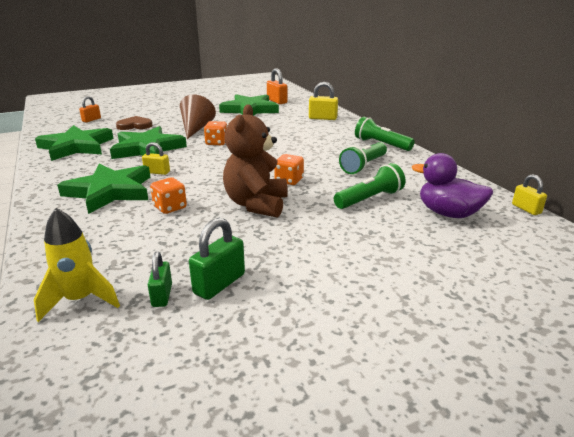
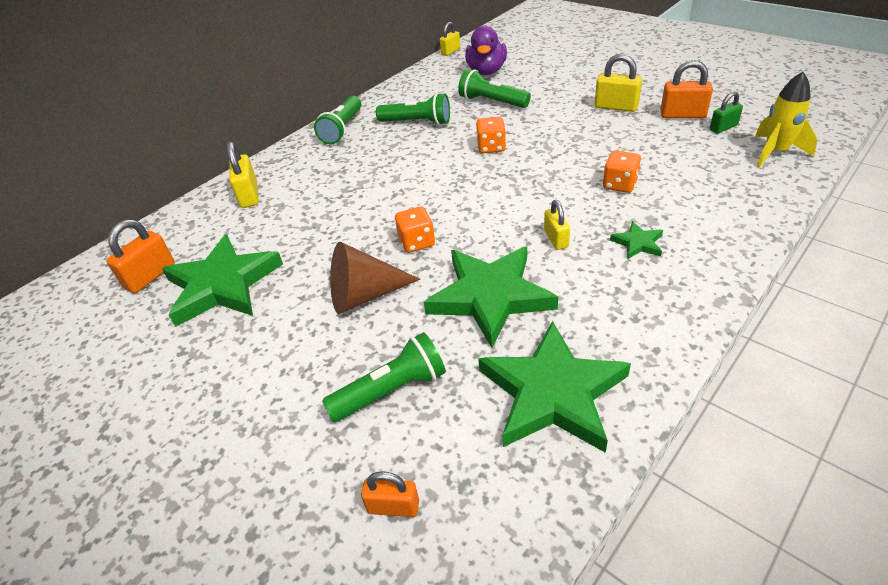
camera: 110 degrees left, 15 degrees up
(110, 191) = (638, 243): green star -> green star, size x0.43
(135, 125) = (391, 391): brown heart -> green flashlight
(219, 284) = (682, 115): green padlock -> orange padlock
(256, 204) = (559, 144): brown teddy bear -> none
(286, 253) = (616, 107): none -> yellow padlock

